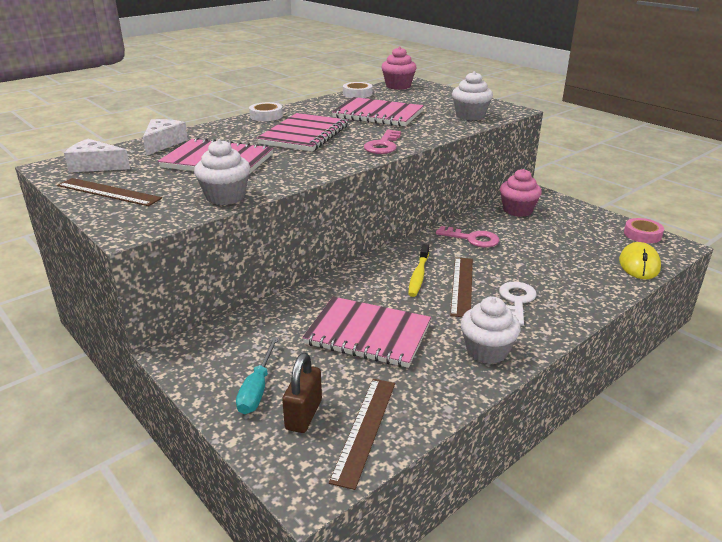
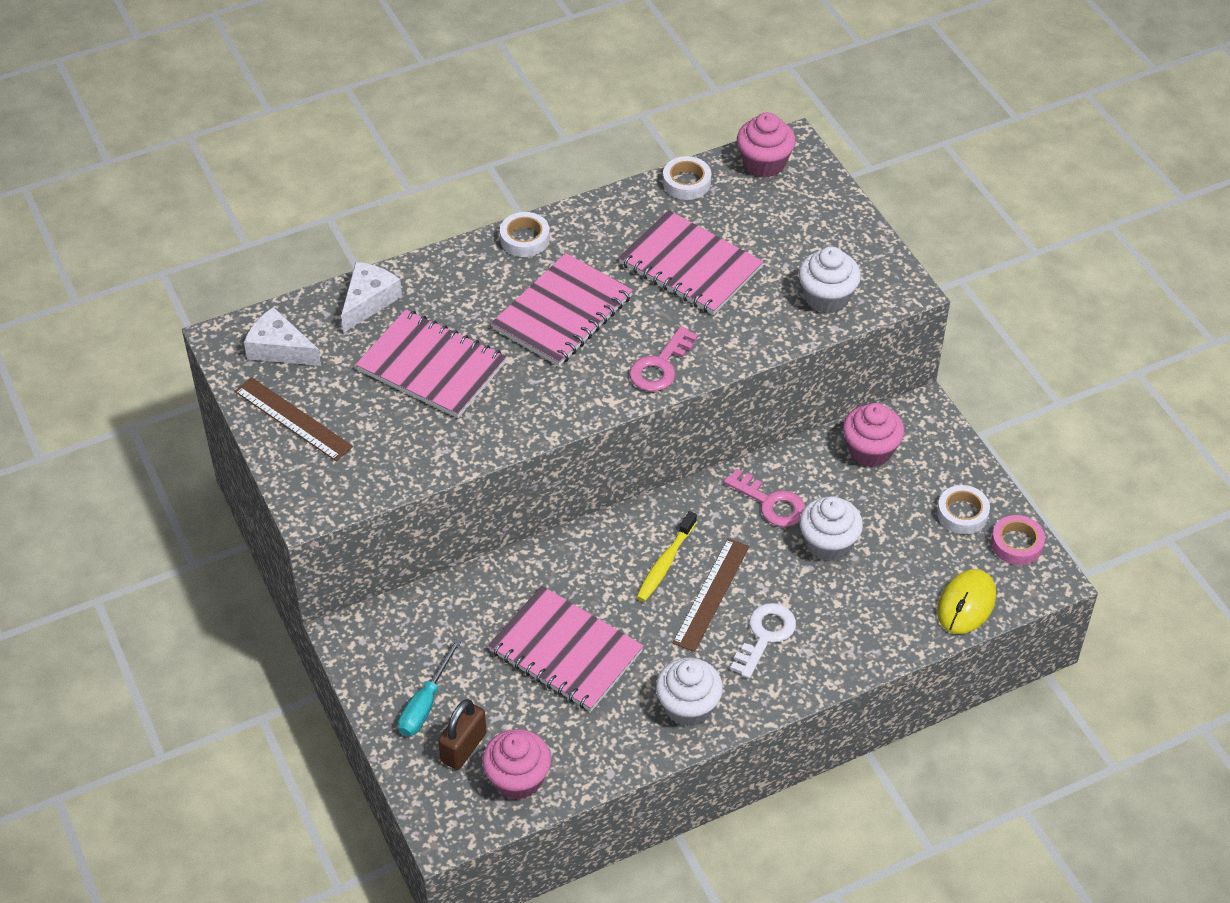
camera: 15 degrees right, 20 degrees up
(225, 197) = (426, 459): white cupcake -> white cupcake (828, 544)
(365, 429) = (518, 779): brown ruler -> pink cupcake
(596, 227) = (962, 513): none -> white tape

